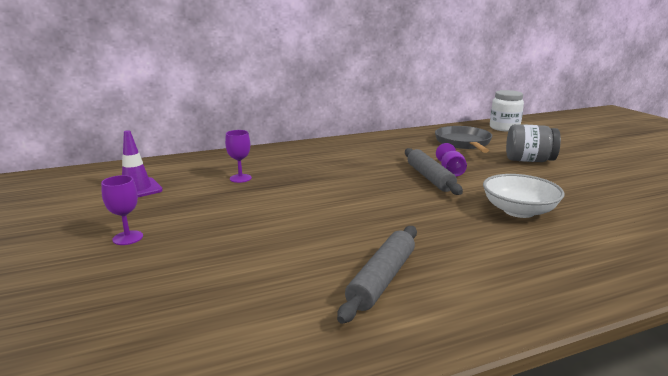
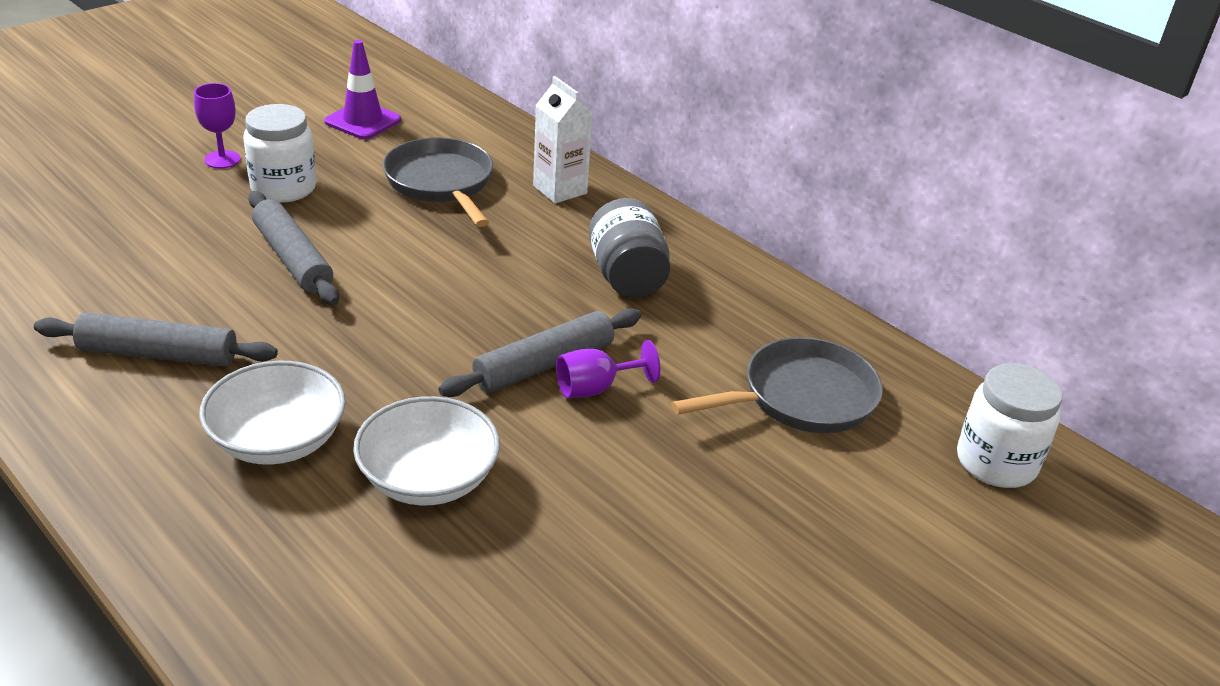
camera: 65 degrees right, 15 degrees up
(196, 220) = (283, 188): none -> white jar
(240, 178) = (441, 183): purple goblet -> grey pan
(275, 156) = (560, 190): none -> white carton
(290, 225) = (293, 258): none -> grey rolling pin
(485, 245) = (278, 440): none -> white bowl
(529, 160) = (739, 501): grey jar -> grey jar (627, 277)

